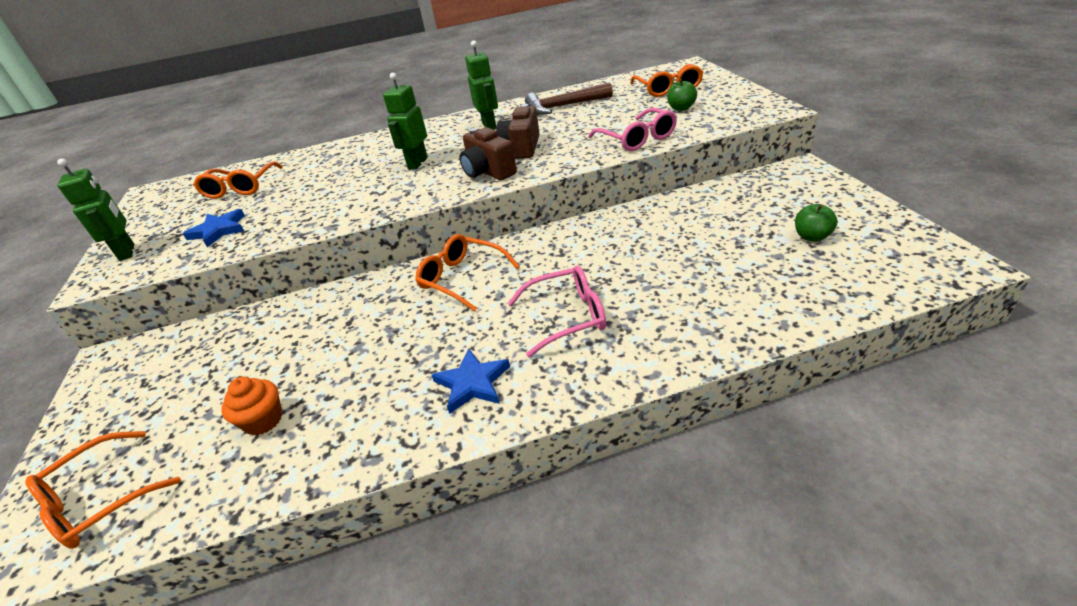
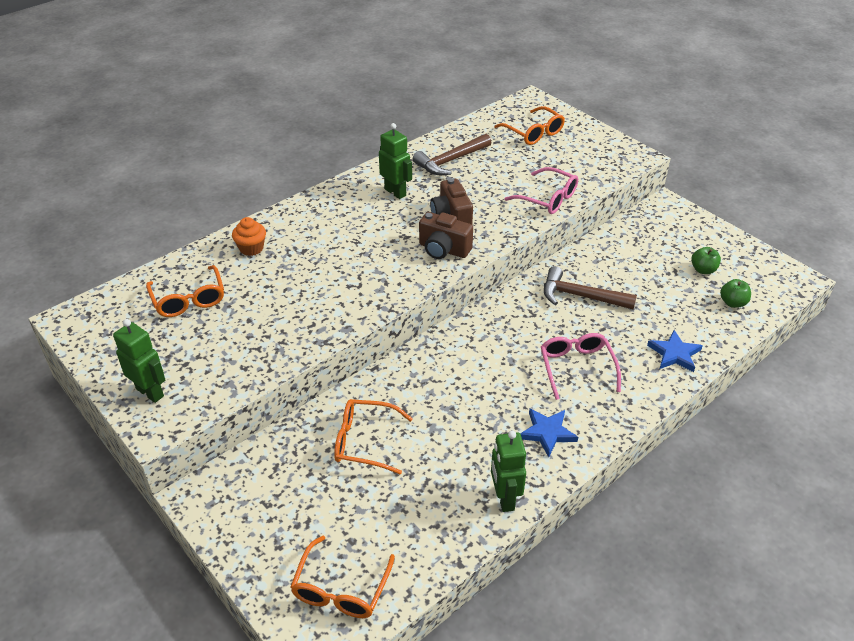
camera: 30 degrees left, 5 degrees up
(218, 230) = (228, 352): blue star -> blue star (674, 354)
(263, 420) = (412, 500): orange cupcake -> orange cupcake (251, 248)
(417, 163) = (362, 246): green robot -> green robot (504, 498)
(462, 278) = (468, 351): orange glasses -> orange glasses (364, 441)
(567, 316) = (576, 367): pink glasses -> pink glasses turned 60 degrees counterclockwise
(630, 244) = (581, 296): none -> brown hammer
(681, 108) = (561, 158): green apple -> green apple (732, 303)

